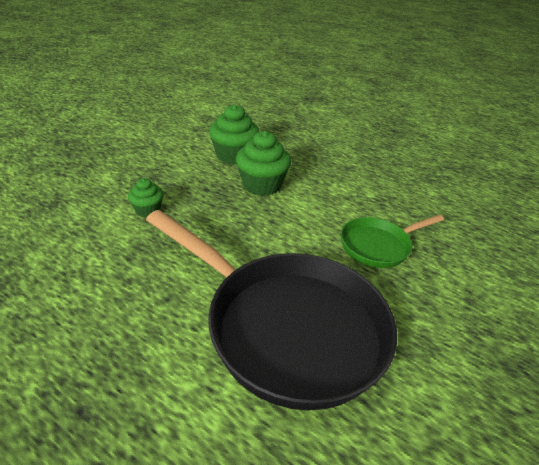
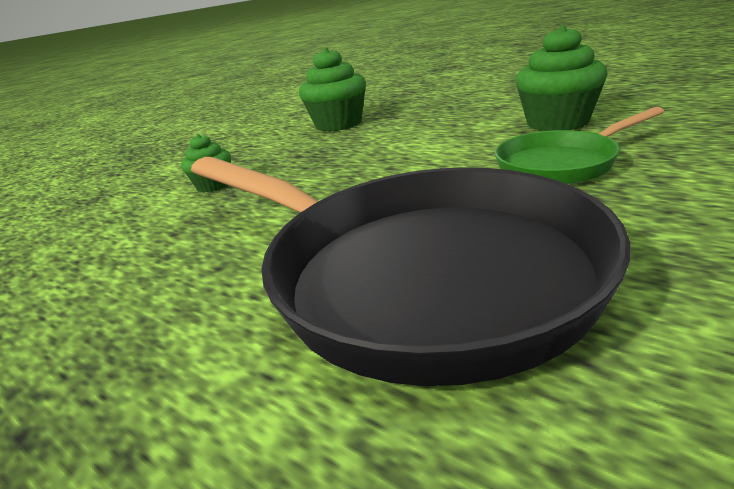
camera: 10 degrees right, 10 degrees down
(261, 185) = (375, 140): green cupcake -> green cupcake (557, 122)

